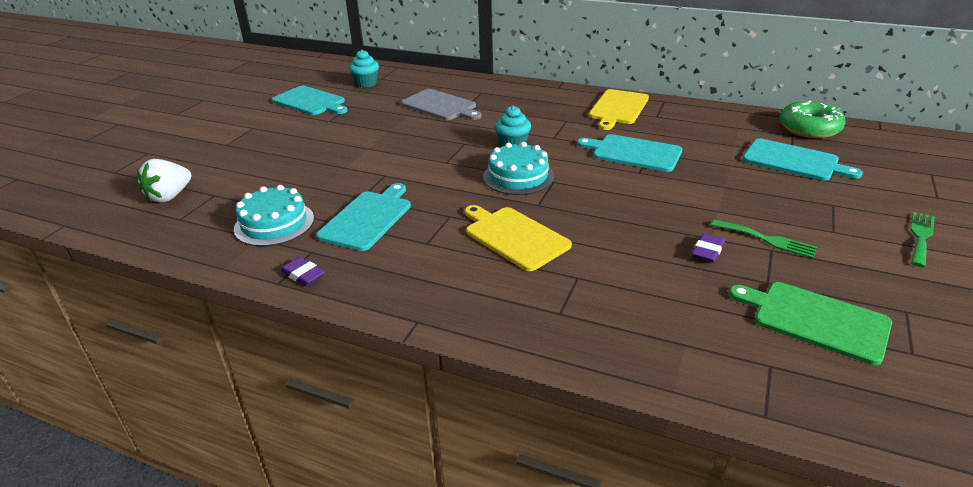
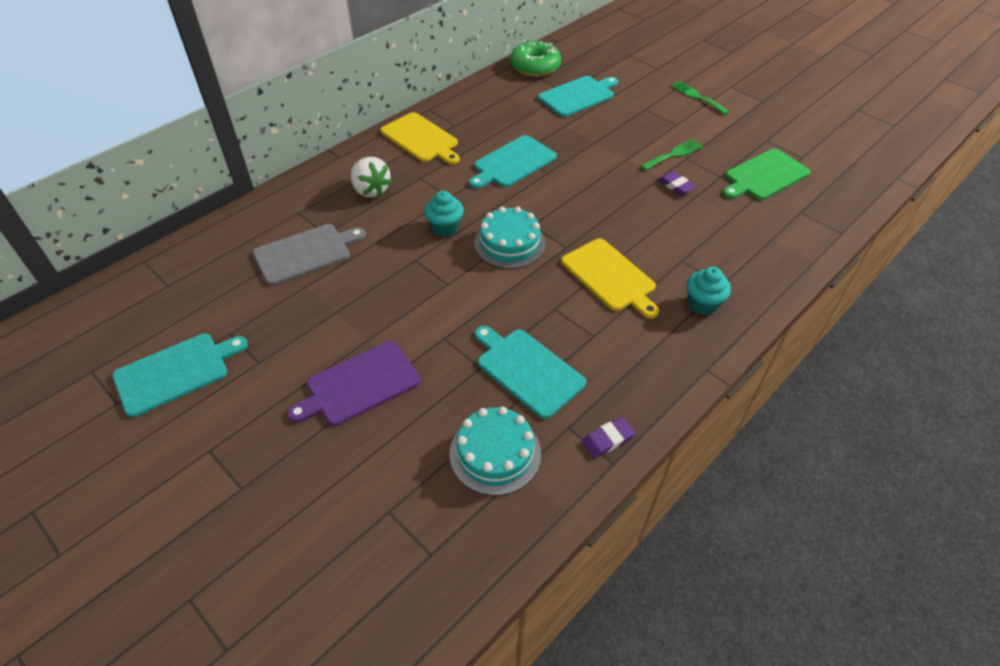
camera: 70 degrees left, 15 degrees up
(170, 196) = (360, 566): white strawberry -> white strawberry (370, 190)
(323, 156) = (359, 384): none -> purple cutting board
(366, 83) = (169, 303): turquoise cupcake -> turquoise cupcake (702, 304)
(514, 236) = (610, 277): yellow cutting board -> yellow cutting board turned 105 degrees counterclockwise

